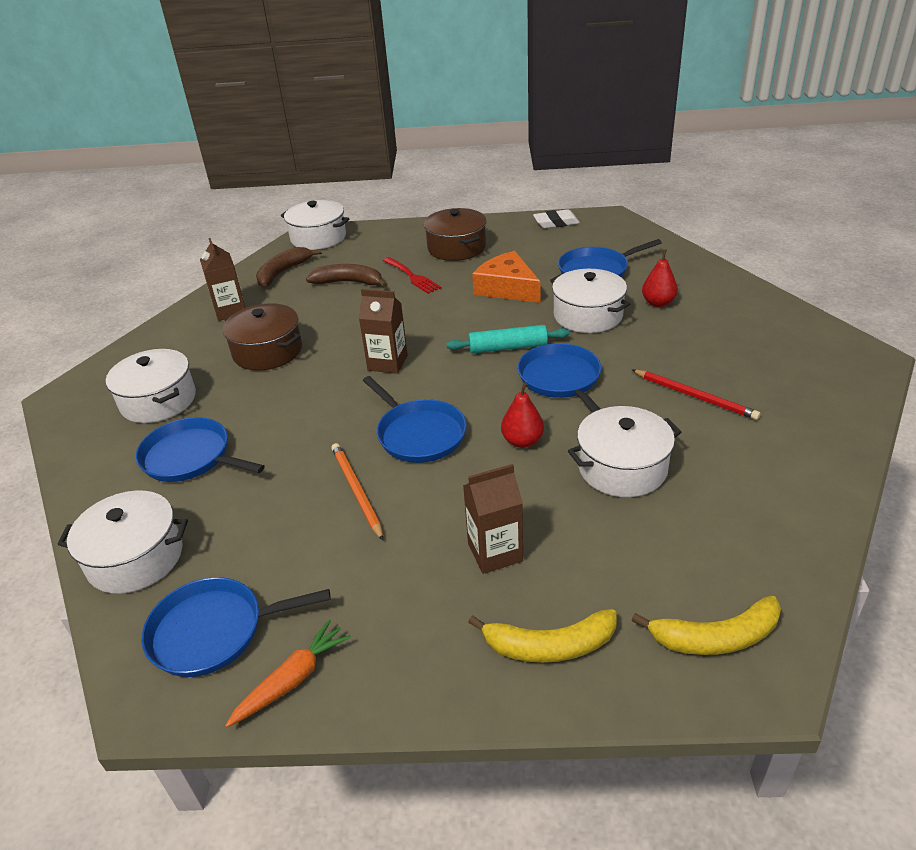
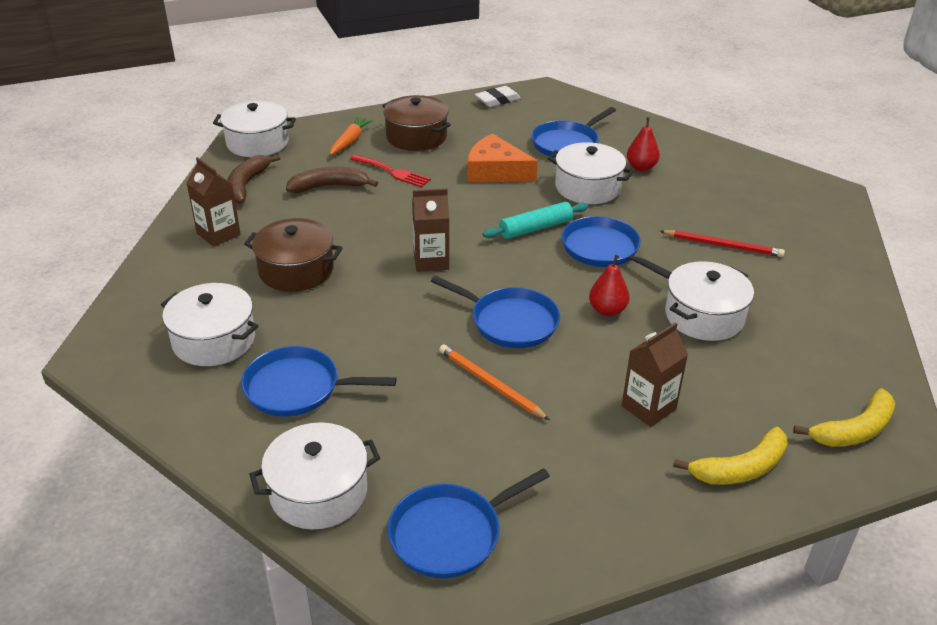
camera: 25 degrees left, 0 degrees up
(292, 680) = (553, 552): orange carrot -> orange carrot (350, 141)

